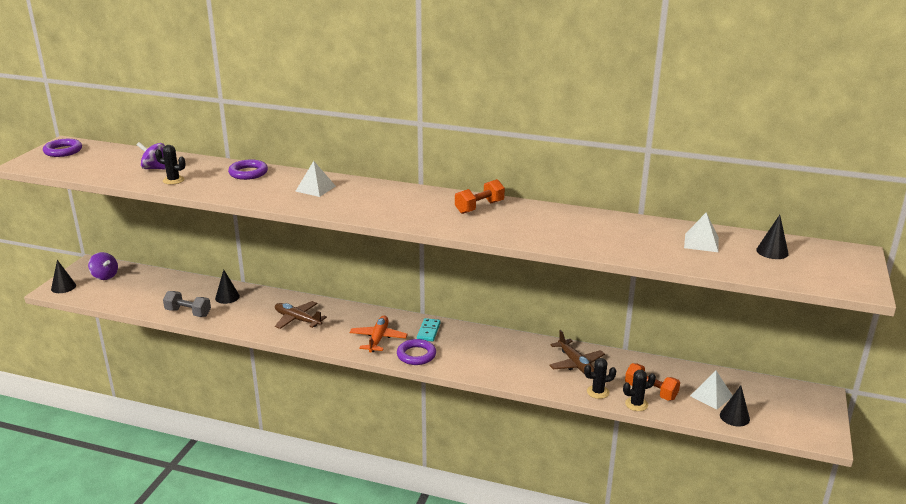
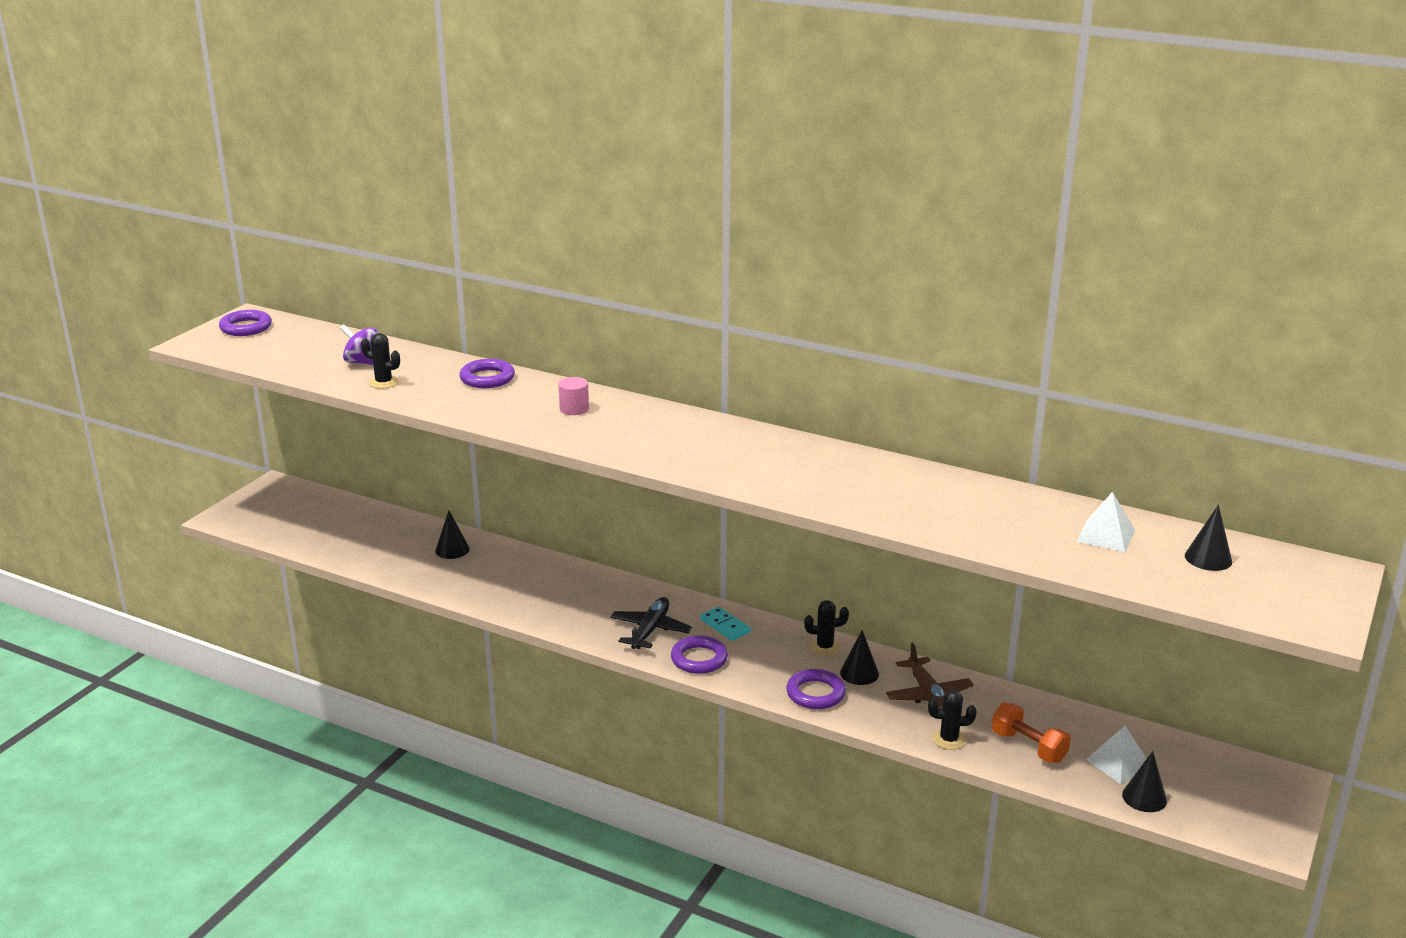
camera: 10 degrees right, 0 degrees up
(63, 287) = (234, 515): black cone -> black cone (859, 673)
(105, 276) = (291, 504): purple spinning top -> none
(188, 313) = (395, 567): grey dumbbell -> none
(297, 320) = (543, 591): brown plane -> none
(315, 188) = (574, 409): white pyramid -> pink cylinder
(378, 339) = (650, 630): orange plane -> black plane
(428, 331) = (725, 626): turquoise domino -> turquoise domino turned 60 degrees counterclockwise
(479, 207) = (797, 455): orange dumbbell -> none
(501, 370) = (815, 693): none -> purple ring
(636, 404) = (1001, 763): black cactus -> black cactus (825, 647)

